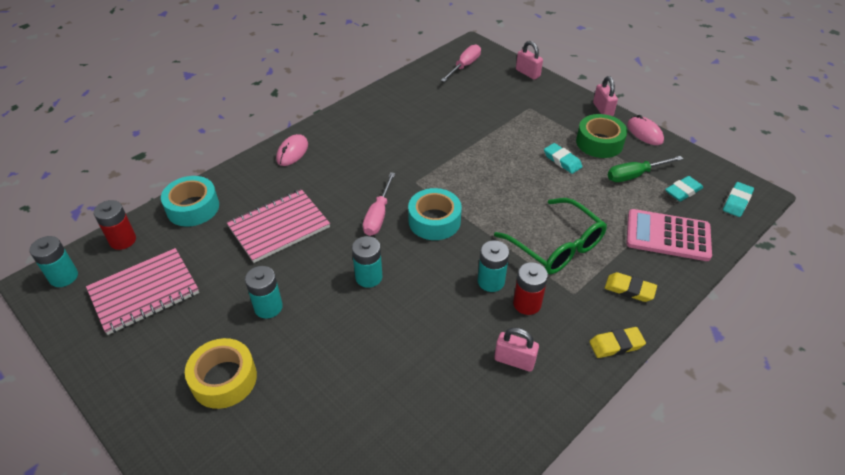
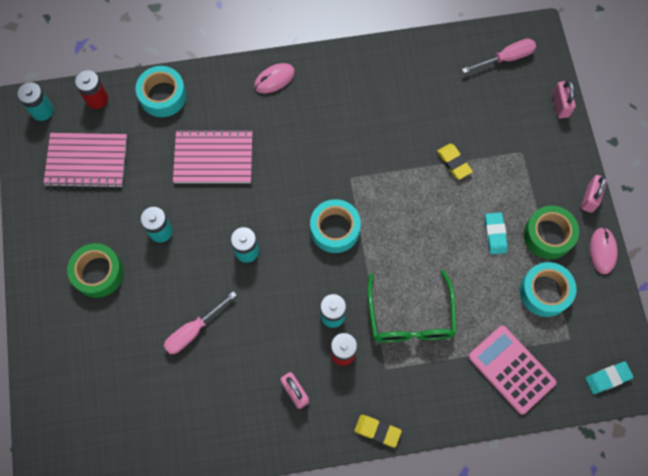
camera: 35 degrees right, 25 degrees up
(224, 379) = (98, 273): yellow tape -> green tape
(378, 215) = (296, 195): pink screwdriver -> pink screwdriver (193, 330)
(629, 289) = (431, 394): yellow eraser -> yellow eraser (454, 162)
(635, 175) = (545, 292): green screwdriver -> turquoise tape
(683, 191) = (571, 336): turquoise eraser -> none

